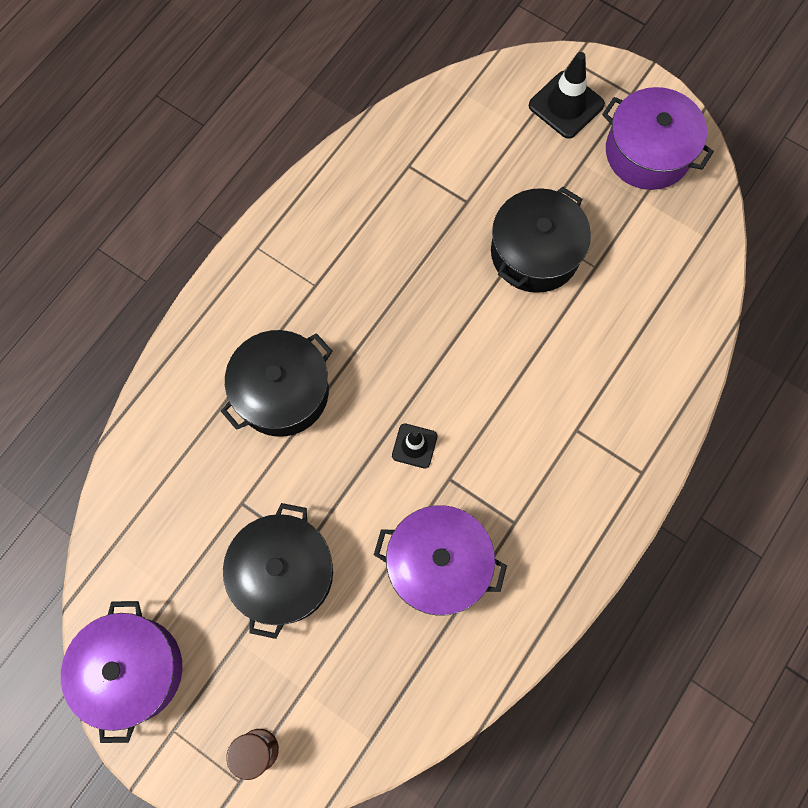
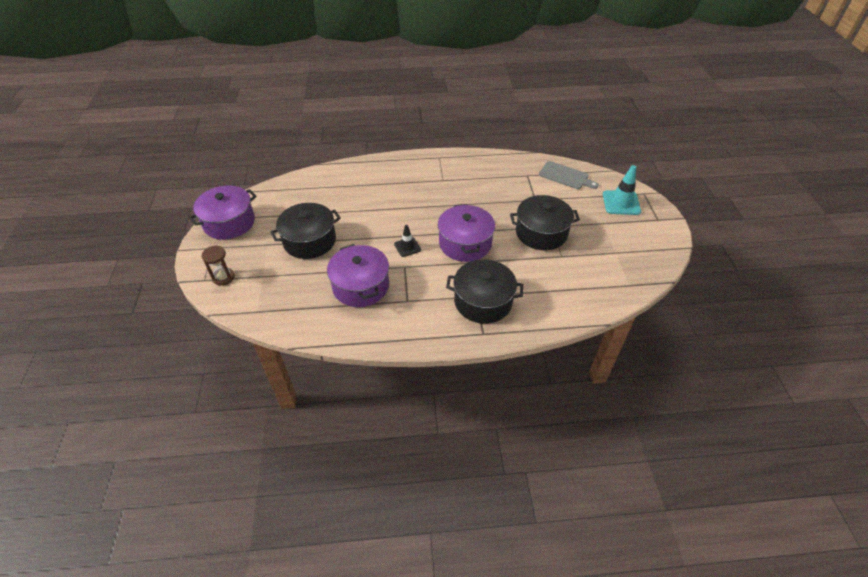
camera: 50 degrees right, 25 degrees down
(282, 392) = (387, 197): black pot -> black pot (483, 301)
(455, 120) = (565, 176): none -> grey cutting board
(566, 105) = (621, 203): black traffic cone -> turquoise traffic cone
(647, 152) = (639, 241): purple pot -> purple pot (465, 243)

